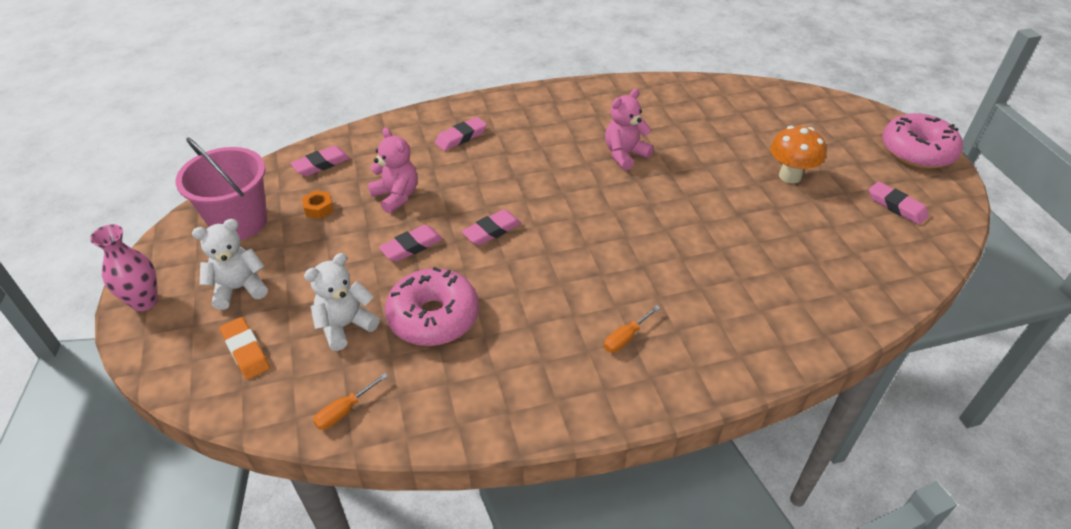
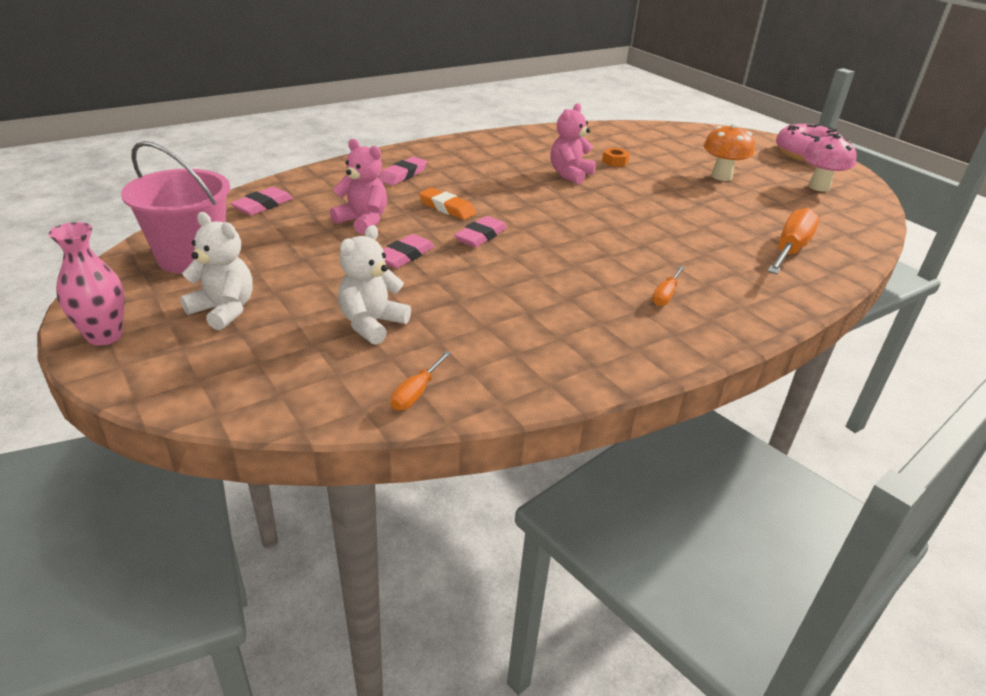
camera: 20 degrees left, 10 degrees down
(239, 288) = (224, 310): white teddy bear -> white teddy bear turned 75 degrees clockwise
(246, 351) = (264, 360): orange eraser -> orange eraser (447, 208)
(319, 208) = (281, 238): orange nut -> orange nut (615, 162)
(433, 317) = (465, 305): pink donut -> none
(797, 297) = (790, 250): none -> orange screwdriver
(896, 206) = (819, 187): pink eraser -> pink mushroom

